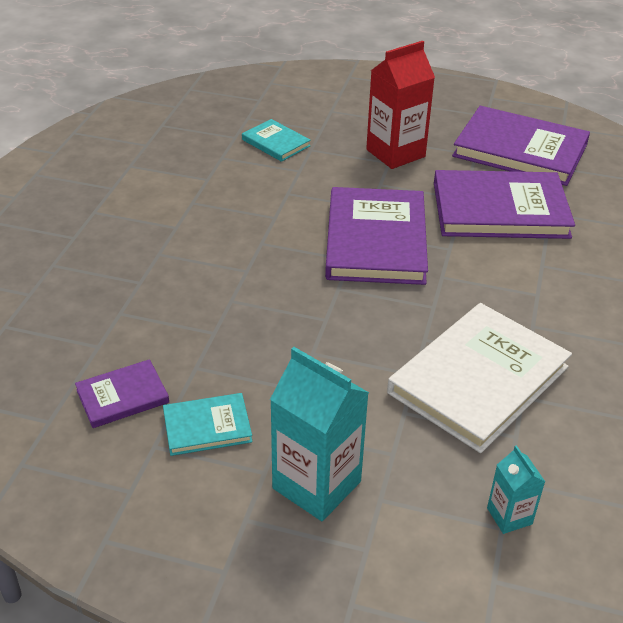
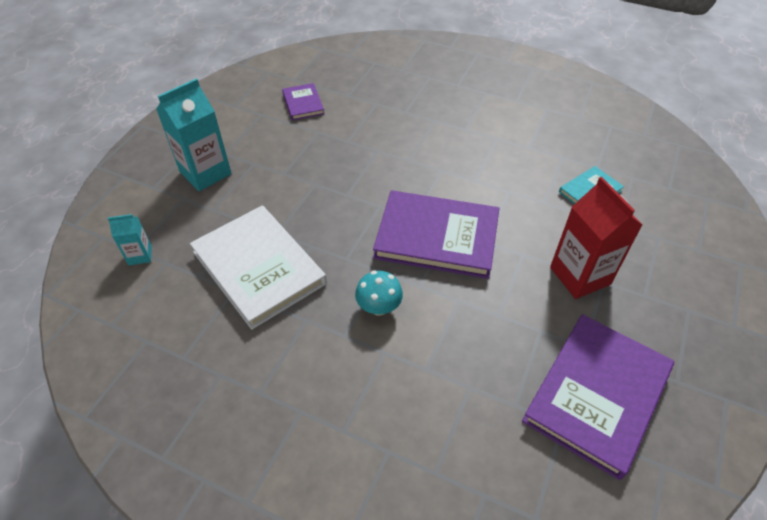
camera: 100 degrees right, 10 degrees up
(207, 426) = (267, 134): turquoise book -> none
(490, 274) = (379, 307): none -> turquoise mushroom
(500, 210) = (477, 341): purple book -> none

